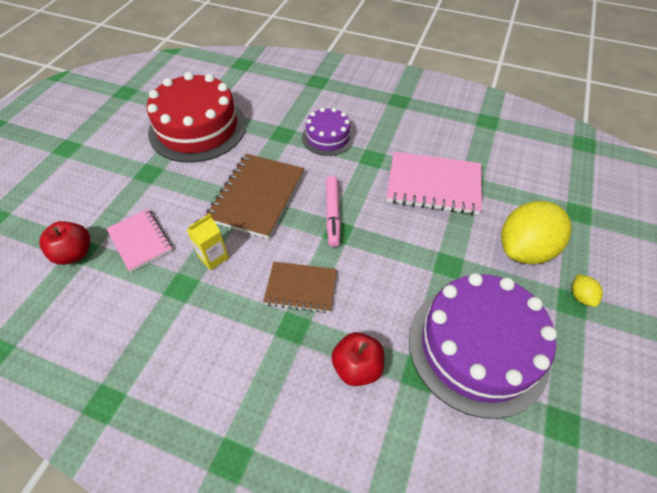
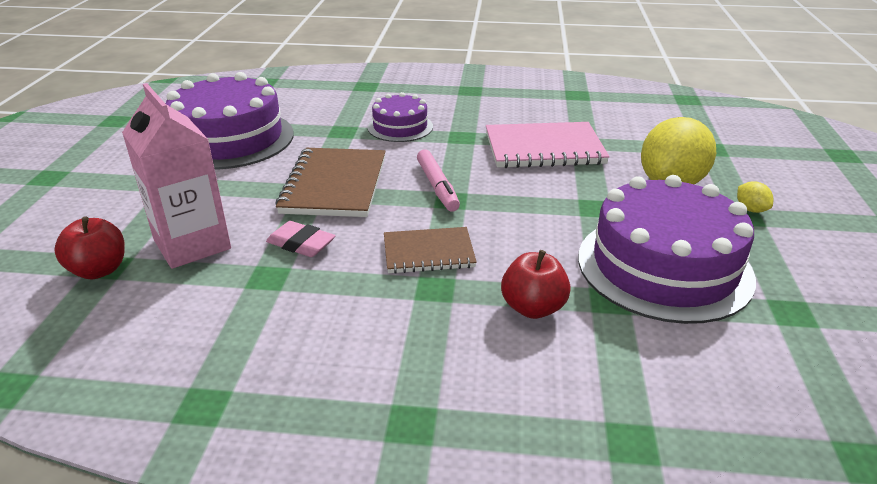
camera: 15 degrees left, 20 degrees down
(140, 241) = (192, 244): pink notebook -> pink carton
(198, 128) = (229, 139): red cake -> purple cake
(213, 257) = (301, 244): yellow carton -> pink eraser

